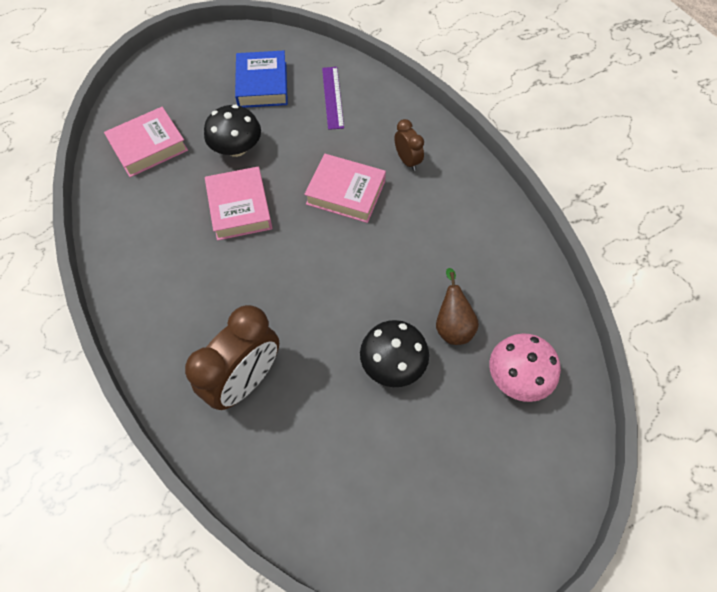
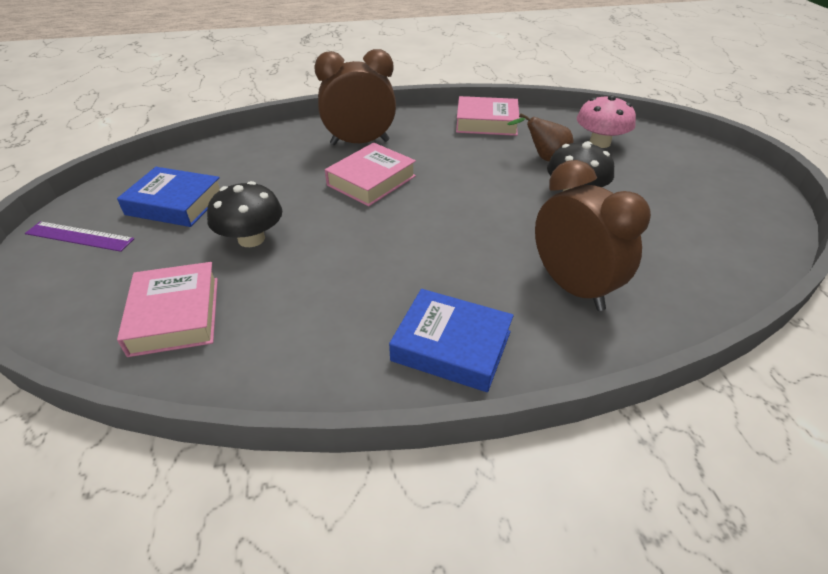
camera: 70 degrees left, 20 degrees down
(158, 309) = (451, 346): none -> blue book
(239, 208) = (340, 251): pink book -> pink book (486, 122)
(332, 97) = (244, 164): purple ruler -> purple ruler (79, 236)
(407, 161) = (360, 142): brown clock -> brown clock, size x1.98

